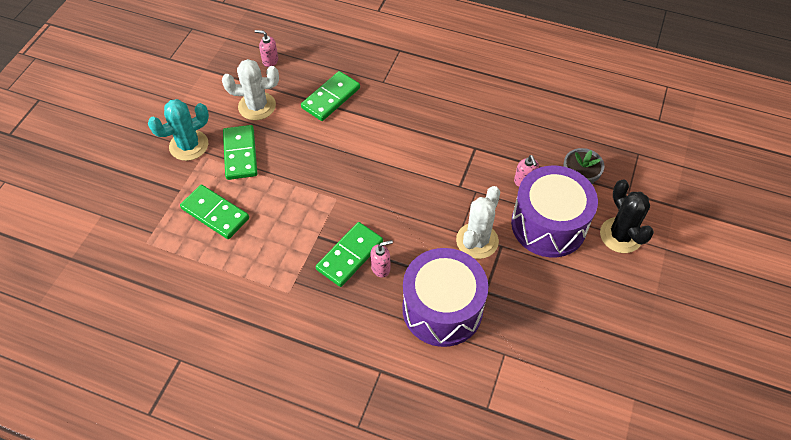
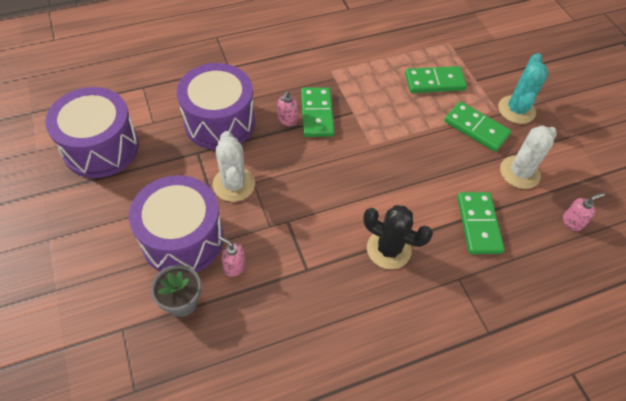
camera: 135 degrees right, 0 degrees up
(570, 357) = (101, 148): none -> purple drum
(620, 235) = (108, 274): black cactus -> black cactus (388, 249)

